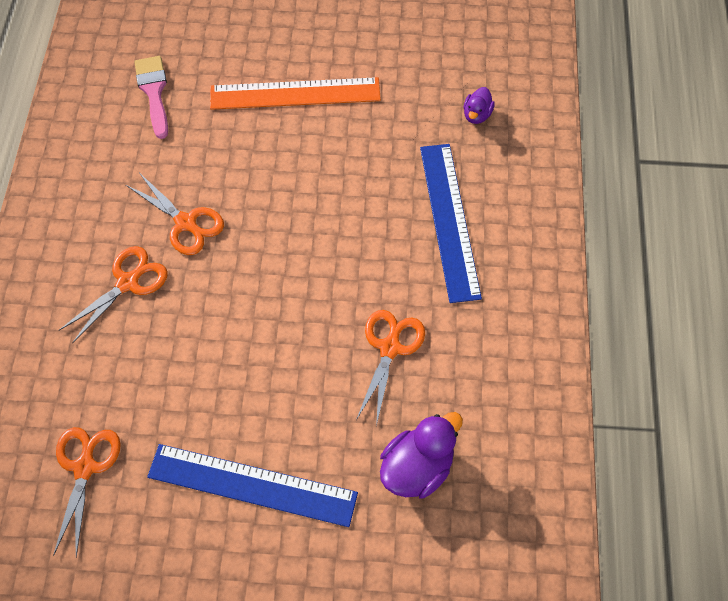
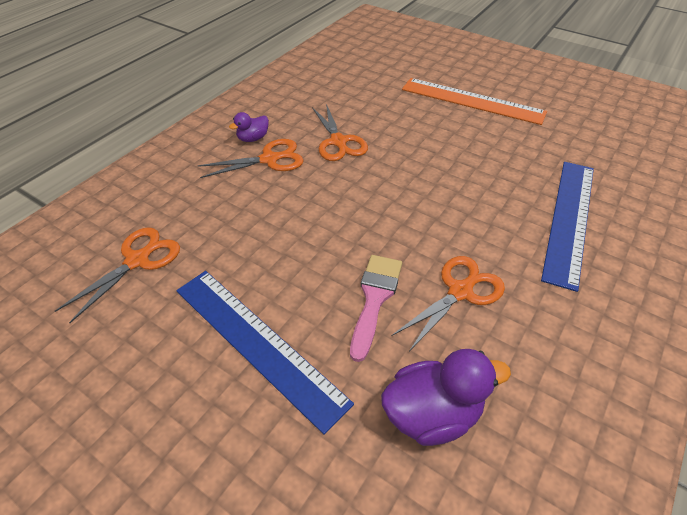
camera: 30 degrees right, 15 degrees down
(154, 92) = (368, 70): pink brush -> pink brush (375, 298)
(476, 115) = (628, 159): purple duck -> purple duck (253, 138)

